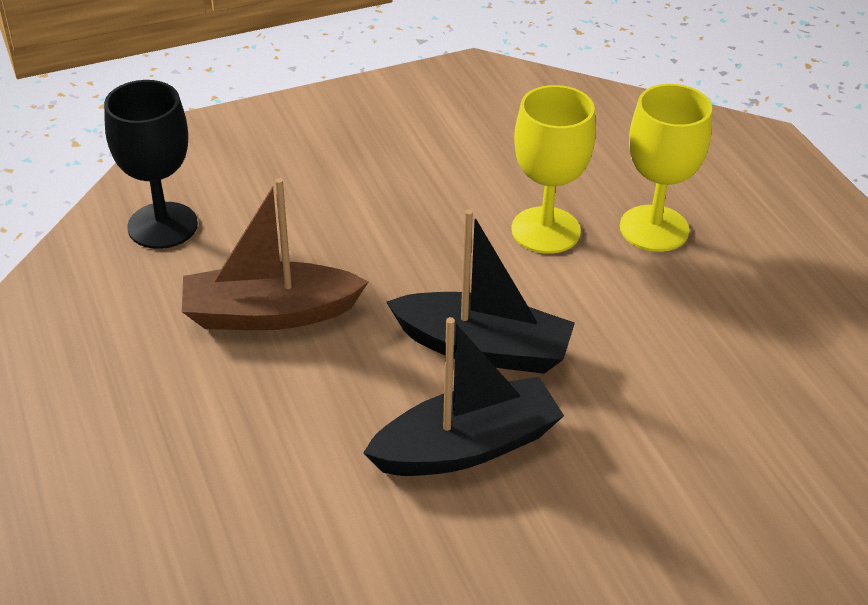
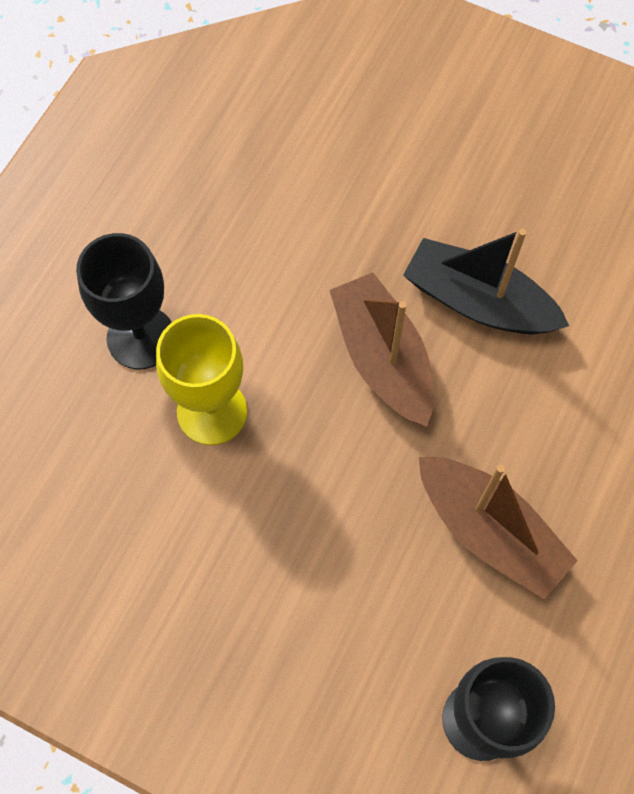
camera: 130 degrees left, 25 degrees up
(483, 348) = (382, 358): black boat -> brown boat
(654, 228) = (141, 338): yellow goblet -> black goblet

